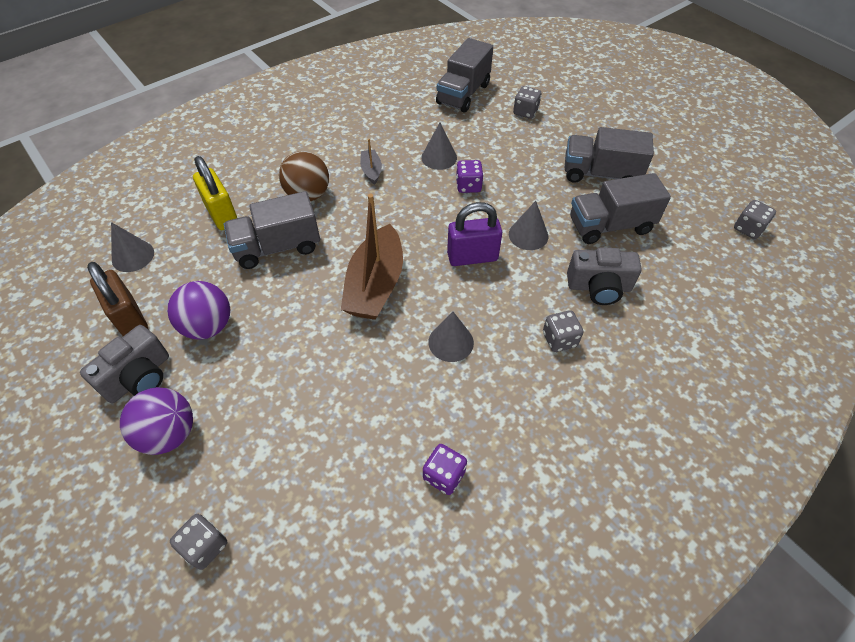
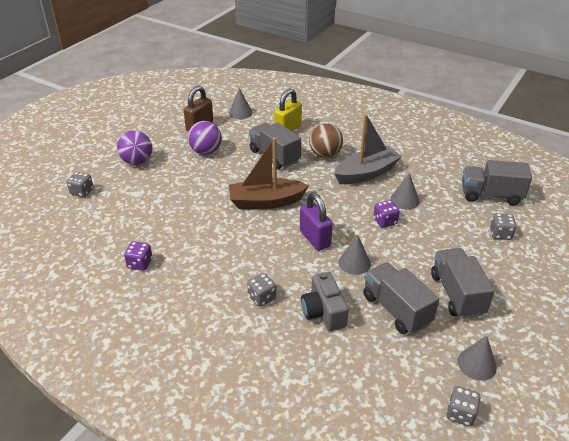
camera: 70 degrees right, 15 degrees down
(139, 377) = (166, 141): grey camera -> none
(371, 171) = (366, 173): grey boat -> grey boat, size x2.18
(451, 342) = (236, 245): grey cone -> grey cone (476, 364)

